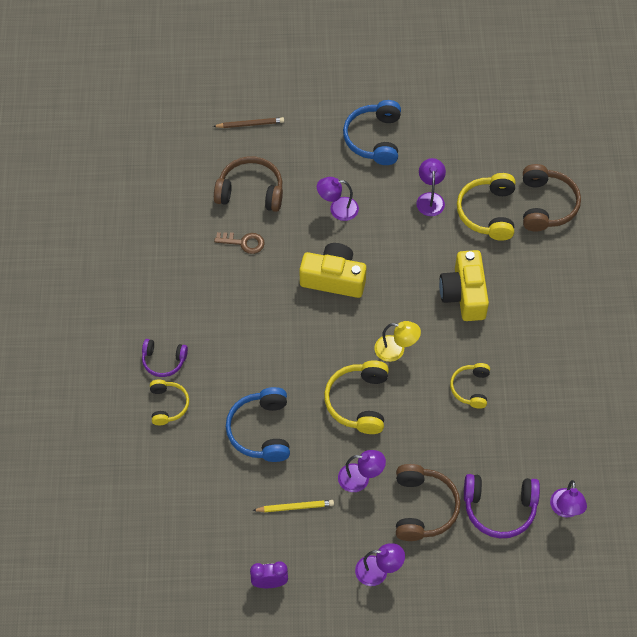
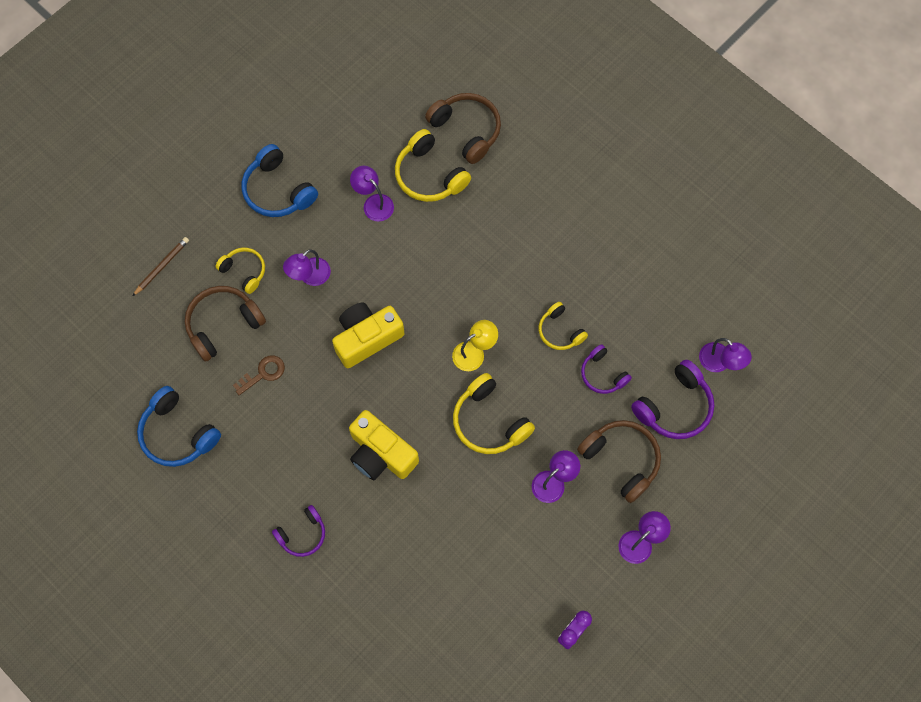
camera: 45 degrees left, 10 degrees up
(168, 405) = (345, 567): yellow headphones -> yellow headphones (244, 271)
(261, 431) = (440, 517): blue headphones -> blue headphones (178, 433)
(295, 507) = (529, 553): yellow pencil -> none
(464, 294) = (479, 259): yellow camera -> yellow camera (381, 454)
(471, 442) = (602, 374): none -> purple headphones

